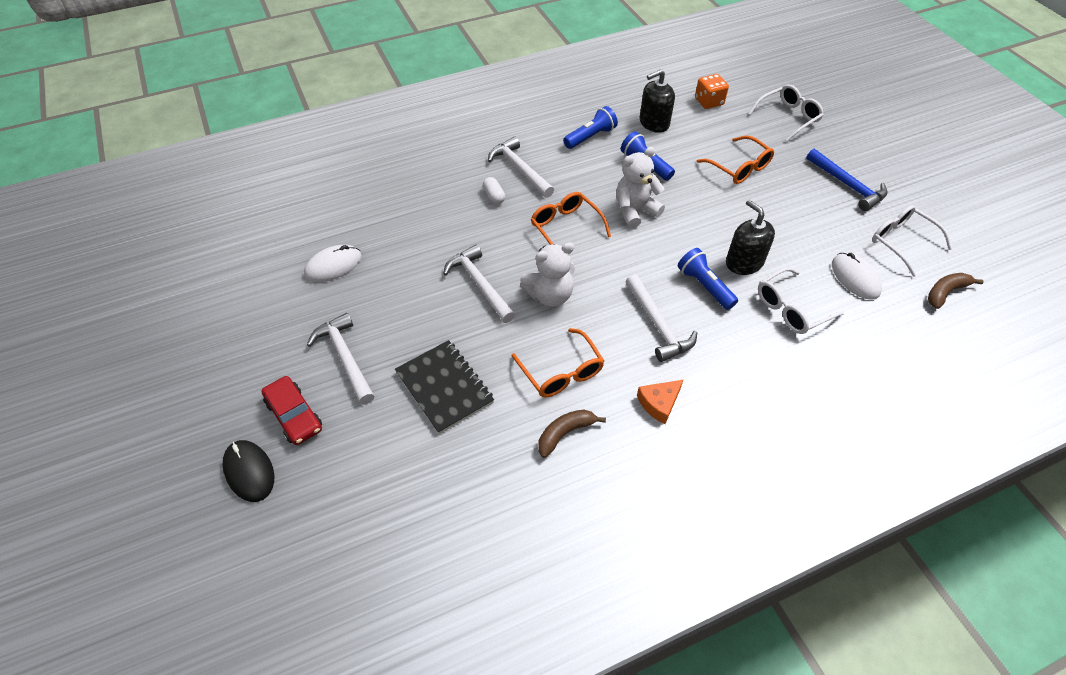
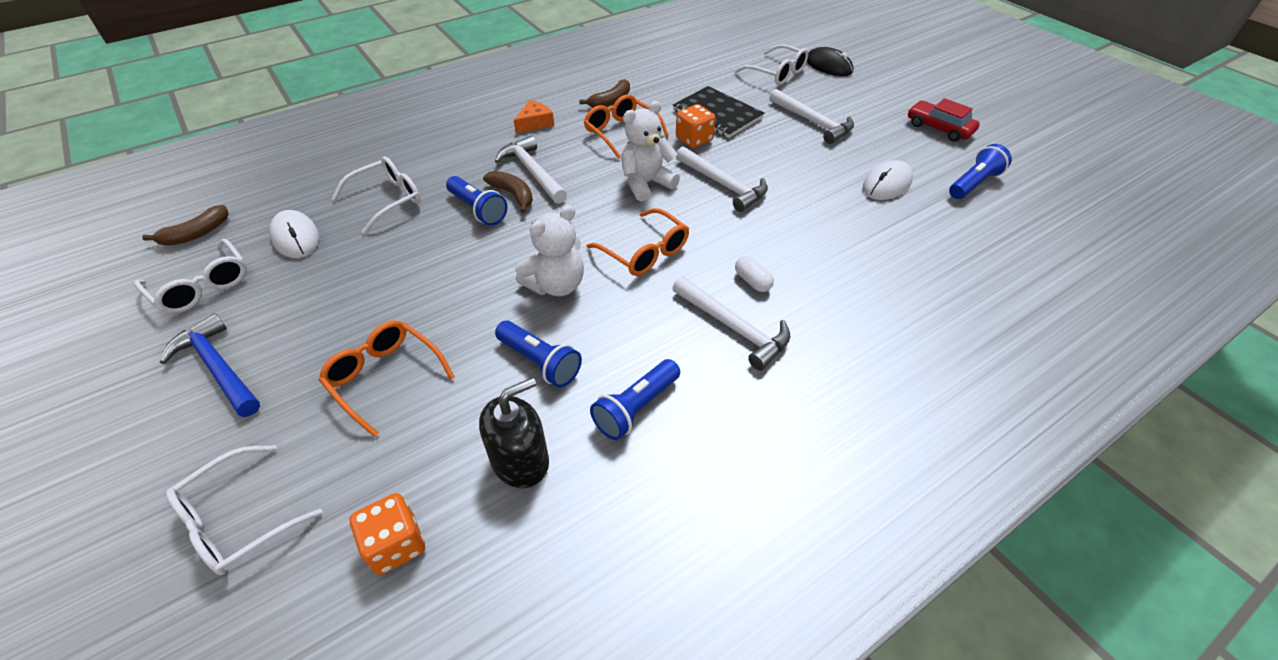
camera: 170 degrees right, 5 degrees down
(258, 256) = (974, 183): none -> blue flashlight
(294, 415) = (823, 90): red car -> red car (939, 128)
(330, 464) = (776, 73): none -> white glasses
(485, 349) = (694, 139): none -> orange dice
(674, 299) = (513, 194): none -> brown banana
(744, 262) = (424, 238): black soap dispenser -> none

